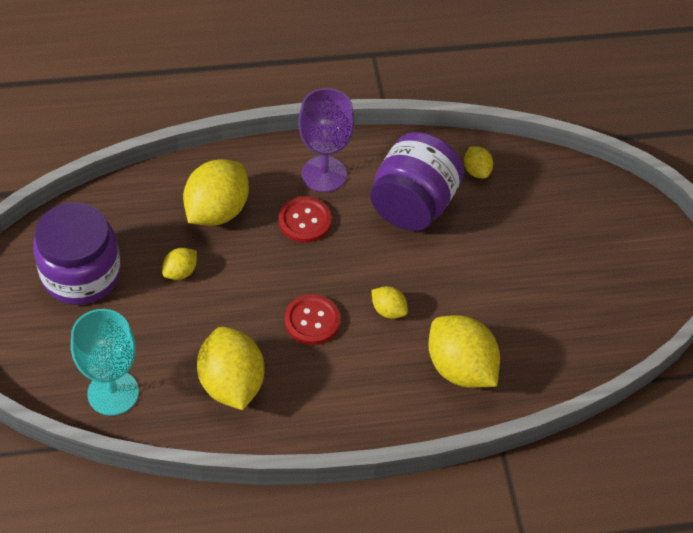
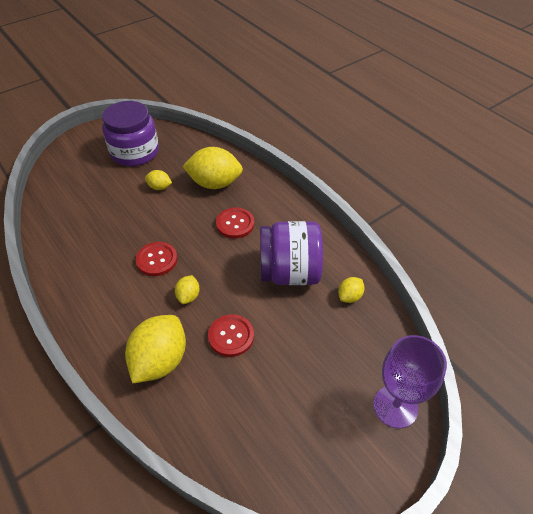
camera: 65 degrees right, 5 degrees down
(113, 393) = (59, 196): turquoise goblet -> none
(231, 383) = (88, 242): yellow lemon -> none
(324, 174) = (279, 217): purple goblet -> purple goblet (395, 406)
(466, 293) = (231, 336): none -> red button

